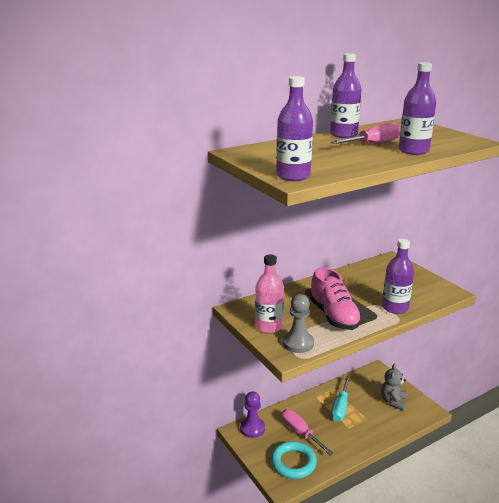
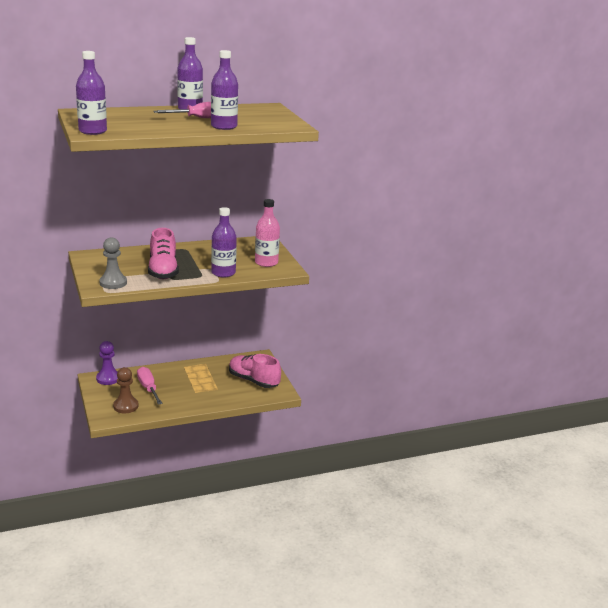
camera: 10 degrees right, 0 degrees up
(269, 326) = (101, 269): pink bottle -> pink bottle (266, 263)
(293, 463) = (125, 406): turquoise ring -> brown pawn
(340, 407) = (200, 377): turquoise screwdriver -> none
(393, 401) = (253, 381): grey teddy bear -> pink shoe

